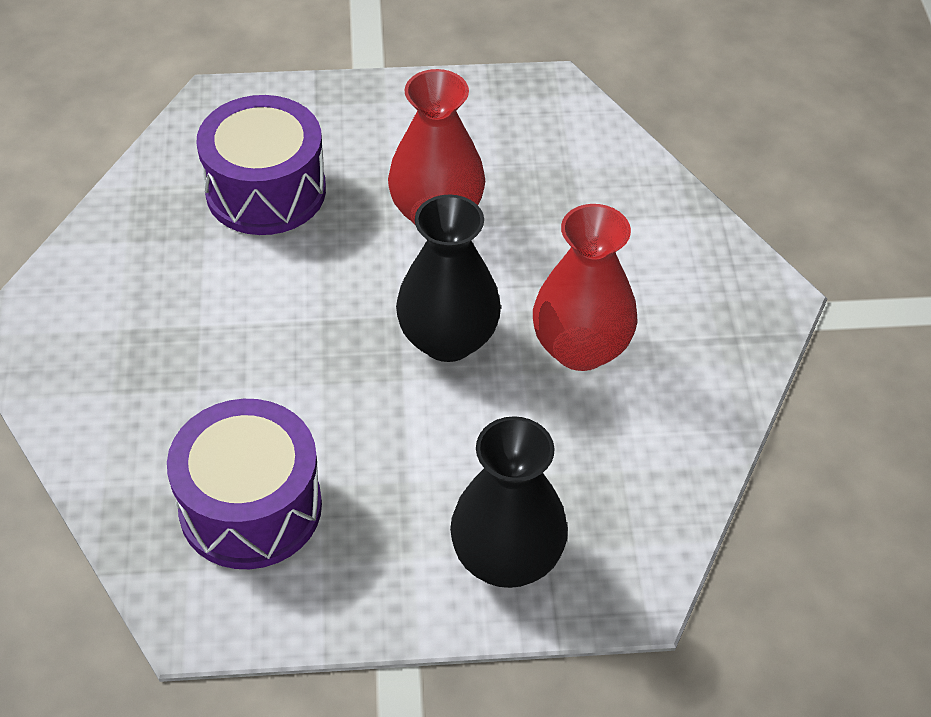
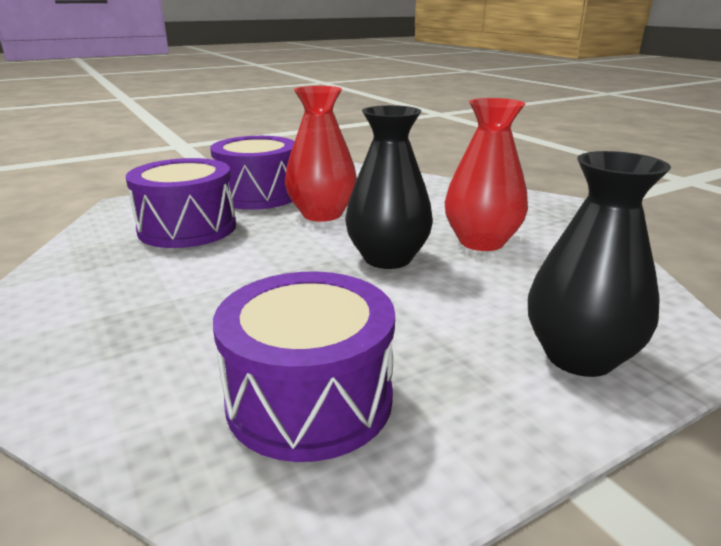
camera: 25 degrees left, 25 degrees down
(385, 133) = (258, 195): none -> purple drum

